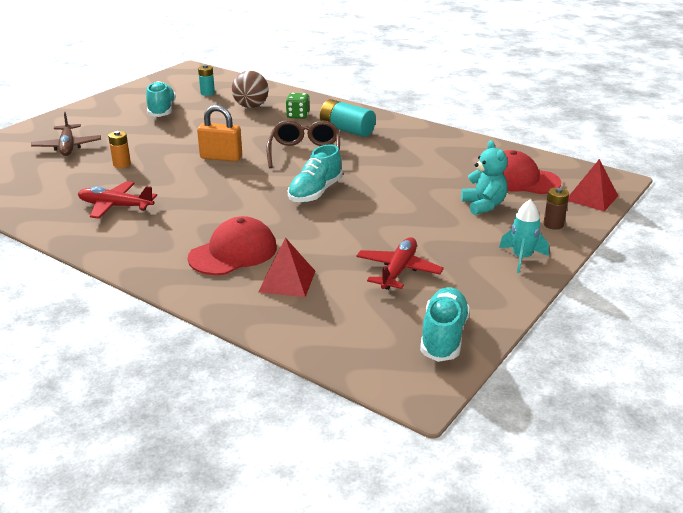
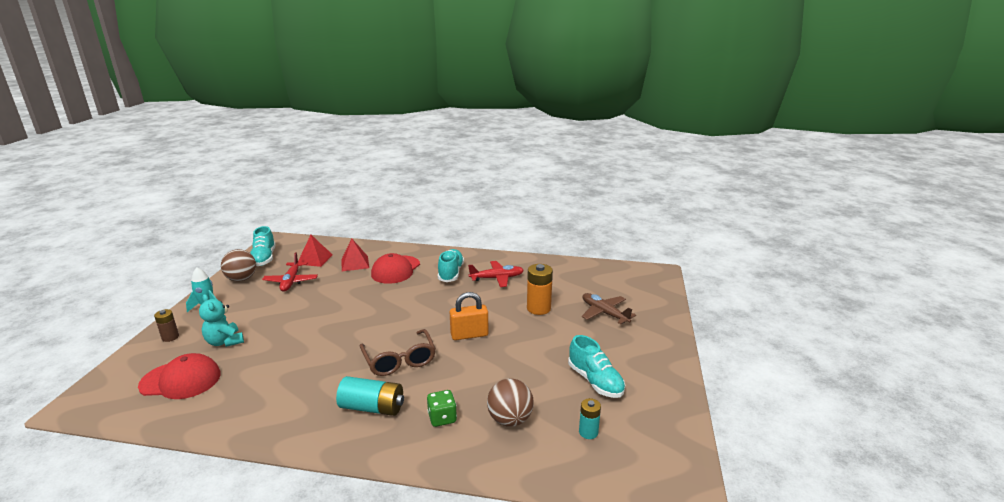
camera: 155 degrees right, 5 degrees down
(122, 164) = (538, 308): orange battery -> orange battery, size x1.69
(315, 192) = (367, 320): turquoise shoe -> turquoise shoe (451, 273)
(479, 295) = (241, 279): none -> brown ball
(591, 198) = (117, 374): red pyramid -> red pyramid (315, 259)

